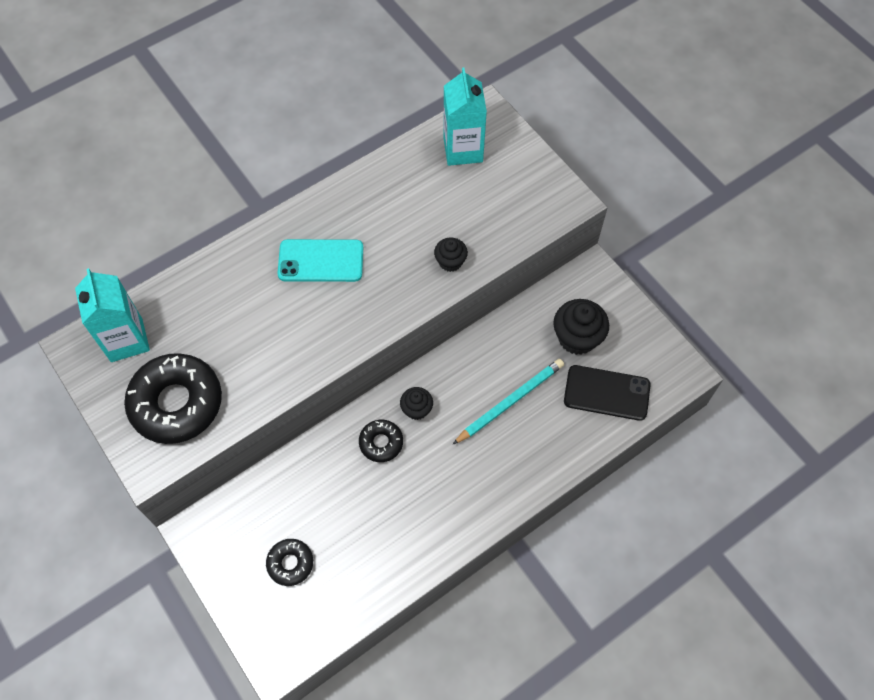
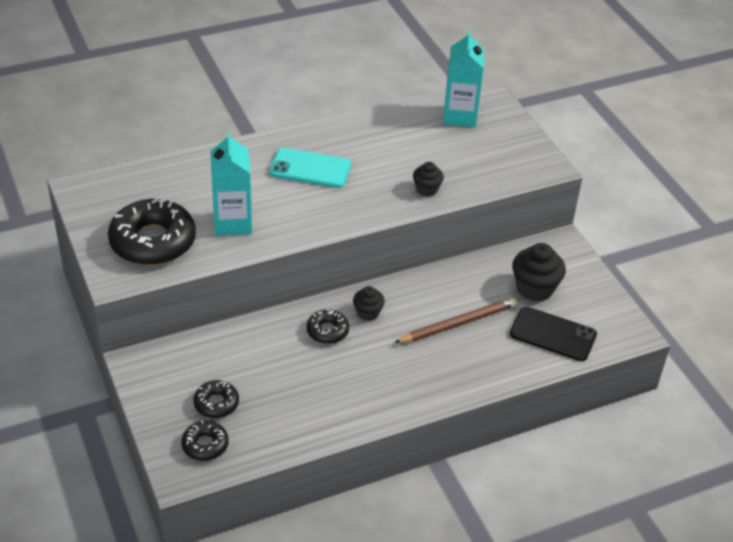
camera: 10 degrees right, 20 degrees down
(126, 340) = (123, 191): turquoise carton -> turquoise carton (233, 222)
(292, 619) = (205, 445): none -> black donut
(510, 401) = (458, 323): turquoise pencil -> brown pencil

